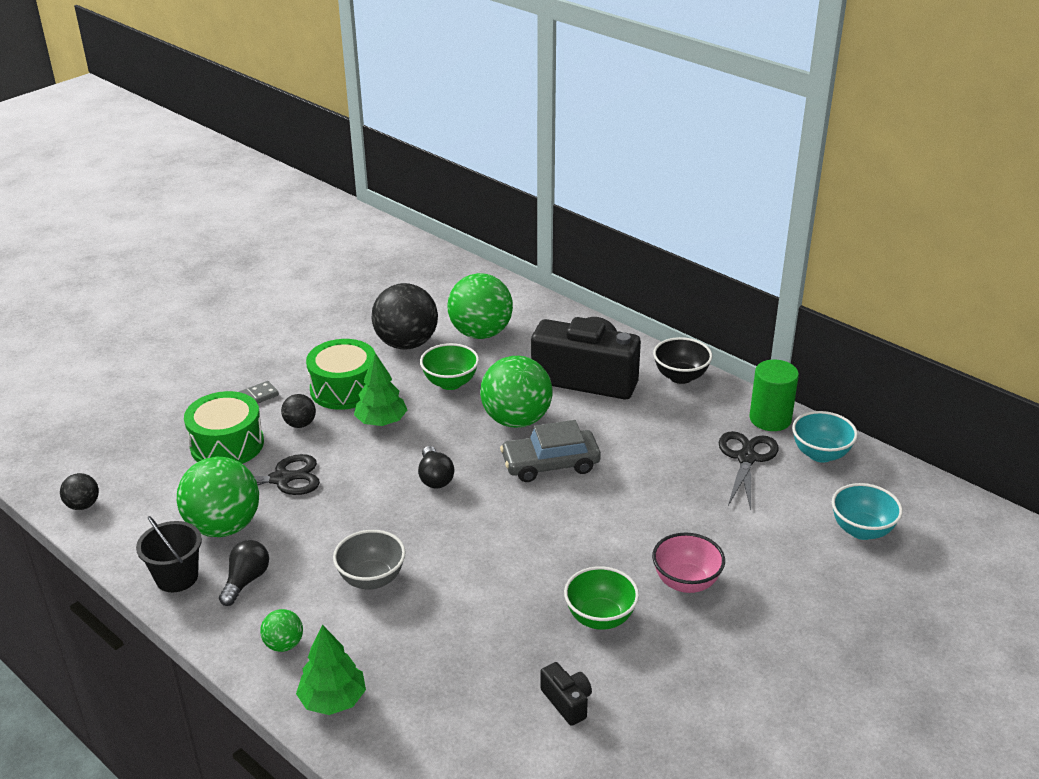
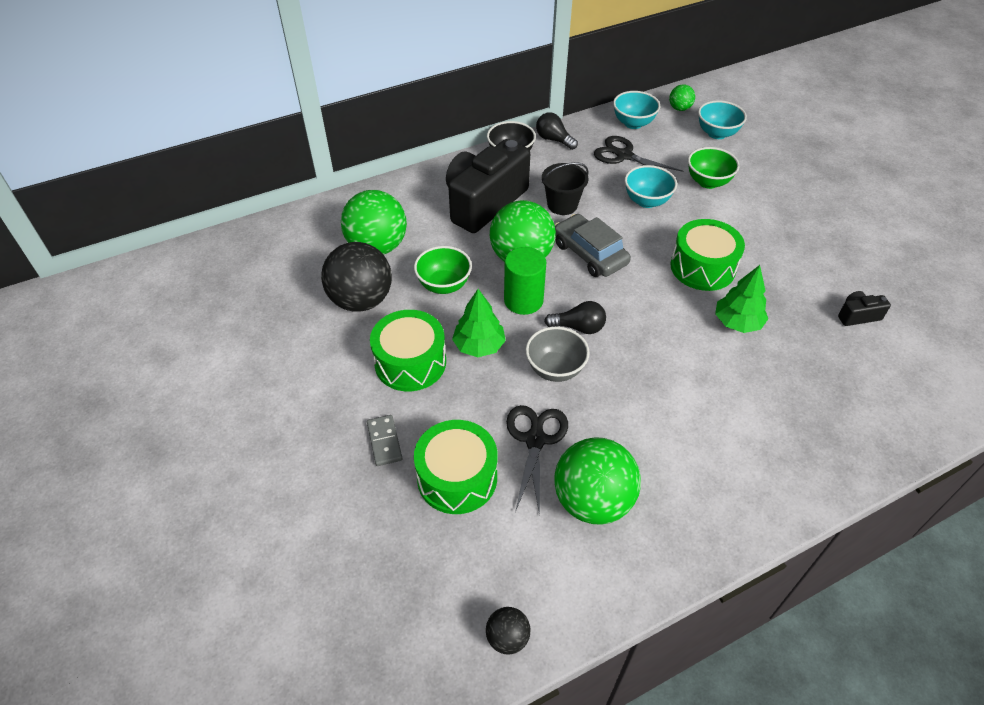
camera: 70 degrees left, 15 degrees up
(177, 577) = (658, 554): black bucket -> black bucket (562, 205)
(246, 581) = (679, 494): black light bulb -> black light bulb (554, 139)
(284, 644) = (770, 478): green ball -> green ball (679, 108)
(300, 424) = (452, 408): black ball -> none
(333, 700) = (841, 455): green tree -> green tree (737, 322)
(371, 579) = (700, 399): grey bowl -> grey bowl (555, 369)
(550, 464) = (589, 254): grey car -> grey car turned 135 degrees clockwise
(579, 553) = (702, 267): none -> green drum
(600, 618) = (775, 276): green bowl -> green bowl (708, 182)
(670, 491) = (646, 201): none -> turquoise bowl
(686, 582) = (748, 223): pink bowl -> none
(770, 419) = (584, 131): green cylinder -> green cylinder (523, 300)

